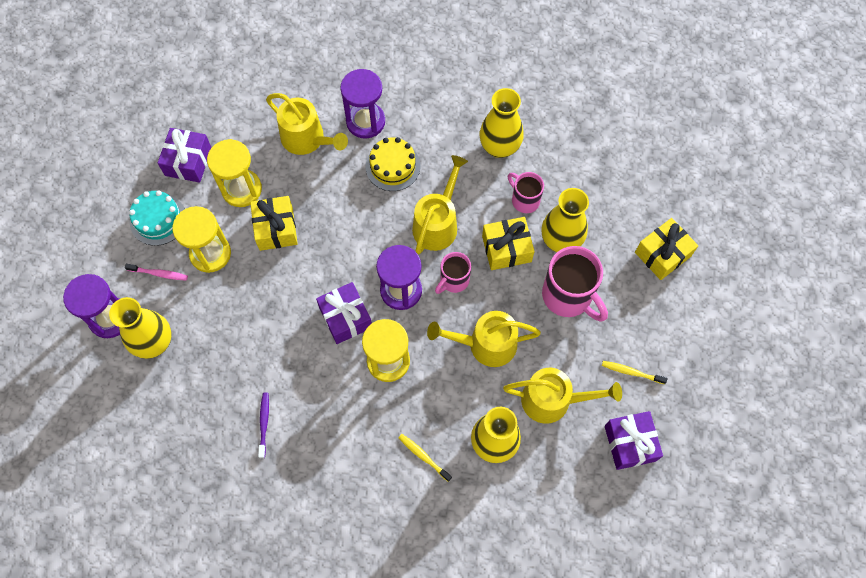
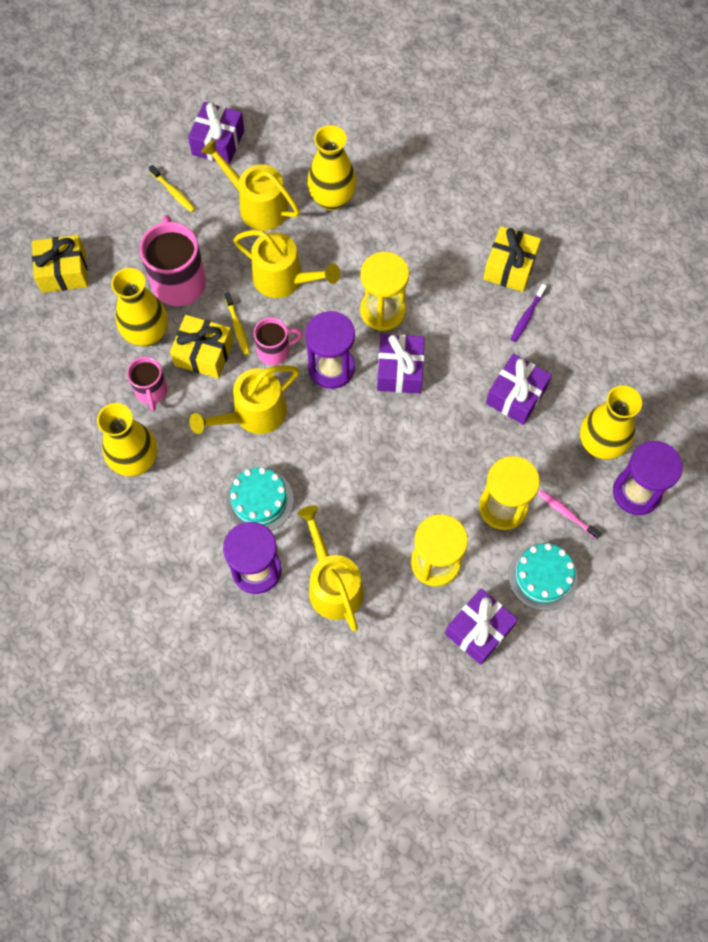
camera: 150 degrees left, 0 degrees up
(241, 347) = (516, 395): none -> purple gift
(276, 229) = (421, 497): yellow gift -> yellow gift (509, 267)
(393, 166) = (259, 500): yellow cake -> turquoise cake
(423, 456) = (399, 219): yellow toothbrush -> yellow toothbrush (237, 327)

